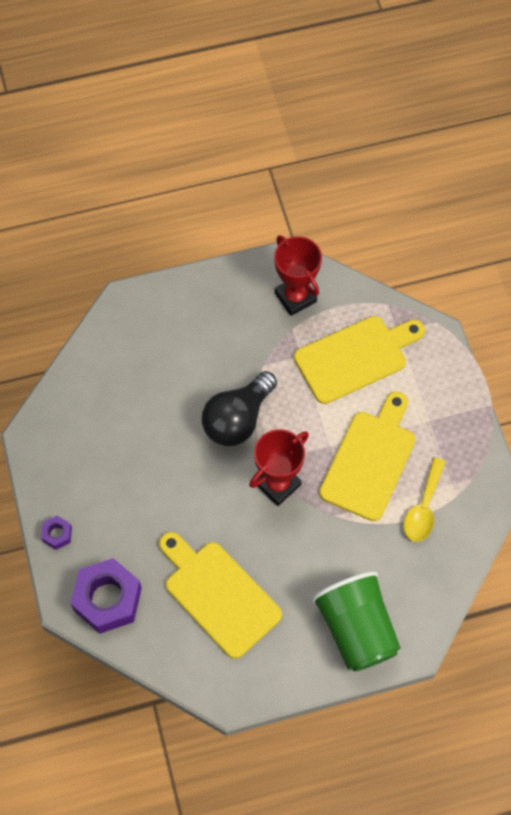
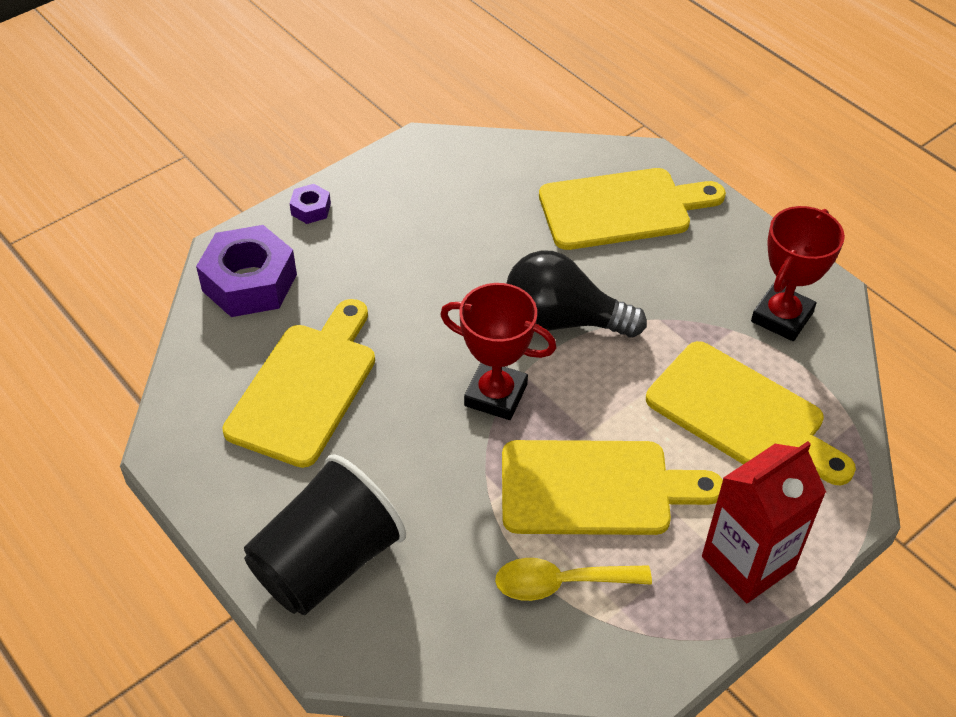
camera: 65 degrees right, 15 degrees down
(161, 339) = (622, 208): none -> yellow cutting board
(356, 629) = (327, 563): green cup -> black cup
(451, 407) = (747, 563): none -> red carton

